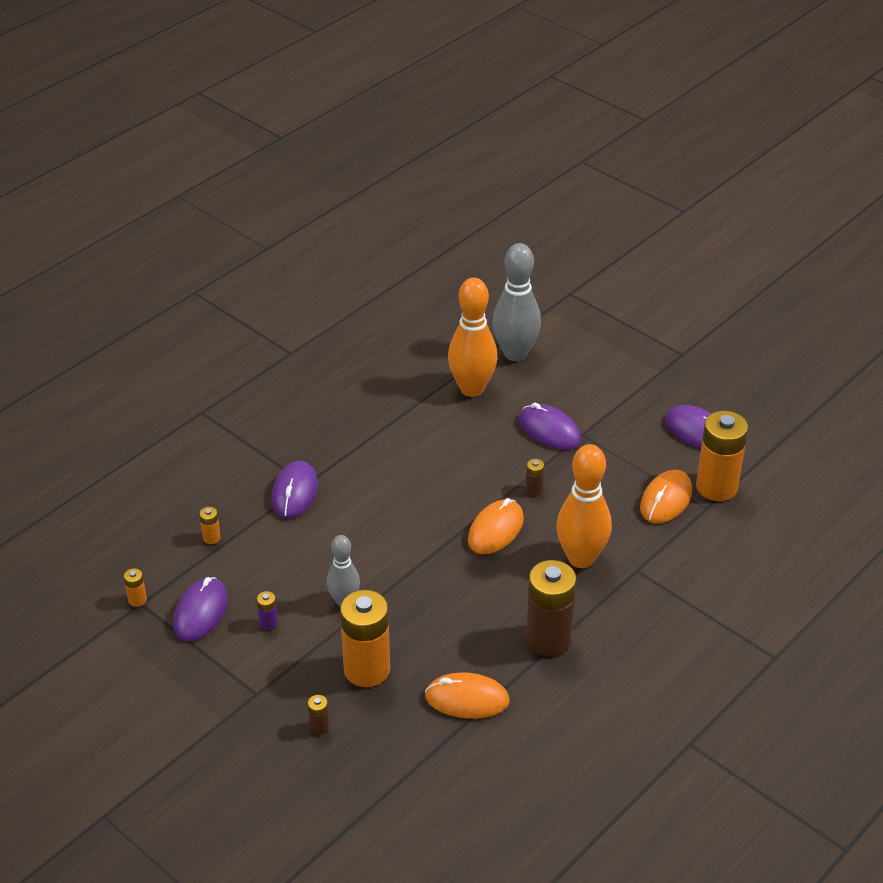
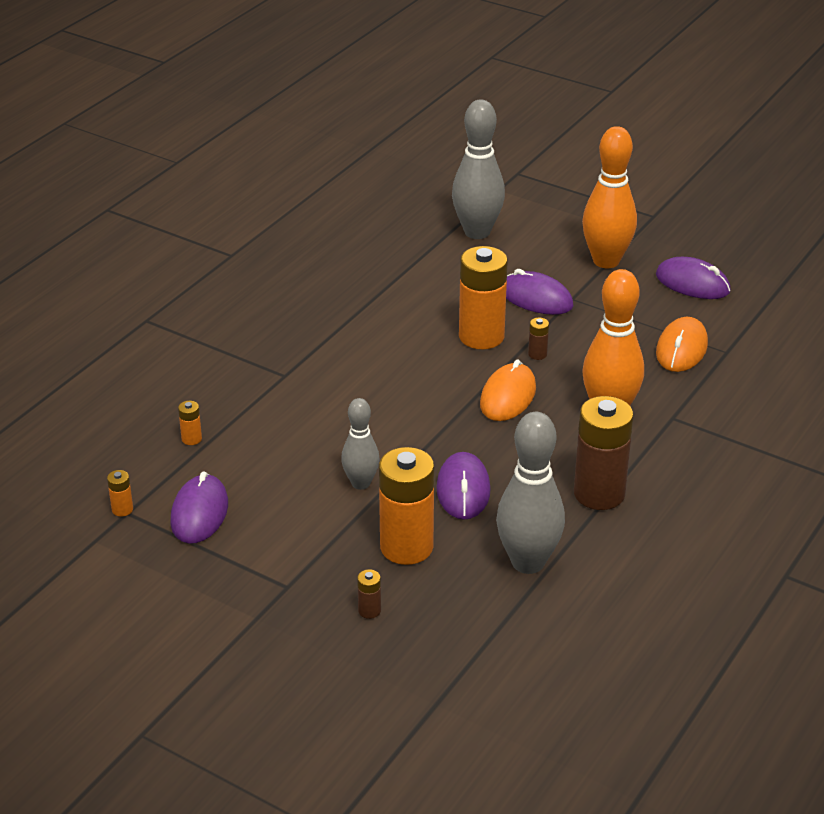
camera: 10 degrees left, 5 degrees down
(268, 623) = (281, 514): purple battery -> none
(294, 492) = (274, 385): purple mouse -> purple mouse (463, 490)
(467, 699) = (528, 562): orange mouse -> grey bowling pin
(472, 389) = (440, 268): orange bowling pin -> orange bowling pin (606, 261)
(716, 487) = (731, 331): orange battery -> orange battery (481, 336)

